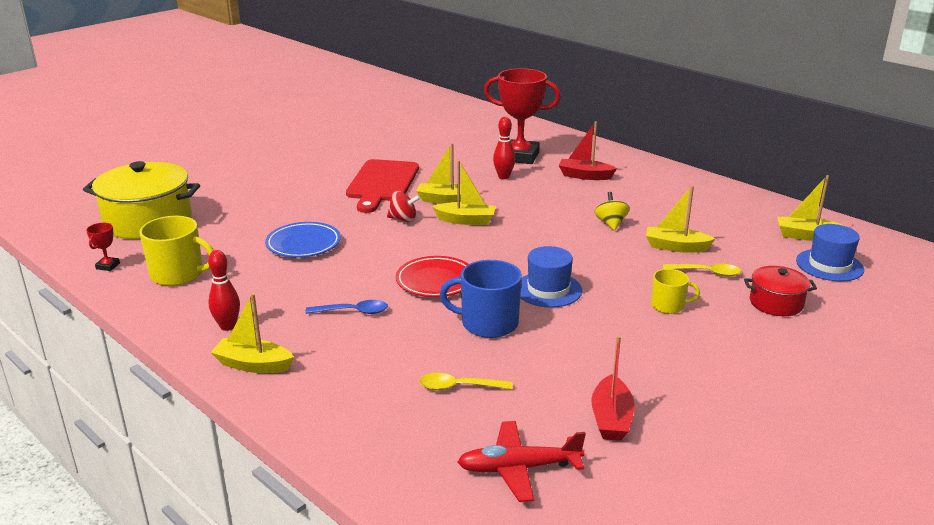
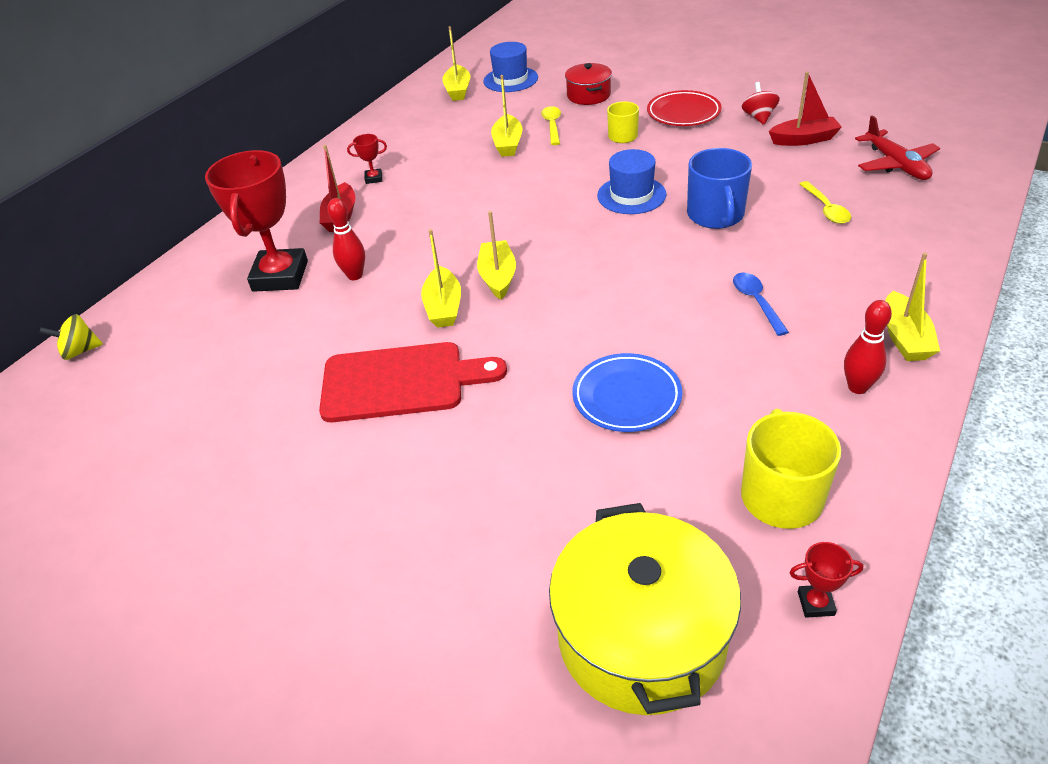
camera: 100 degrees left, 15 degrees up
(403, 219) = (514, 328): red spinning top -> red spinning top (758, 117)
(435, 281) = (657, 264): red plate -> red plate (683, 113)
(610, 224) = (469, 183): yellow spinning top -> yellow spinning top (80, 351)
(638, 189) = (374, 178): none -> red trophy

